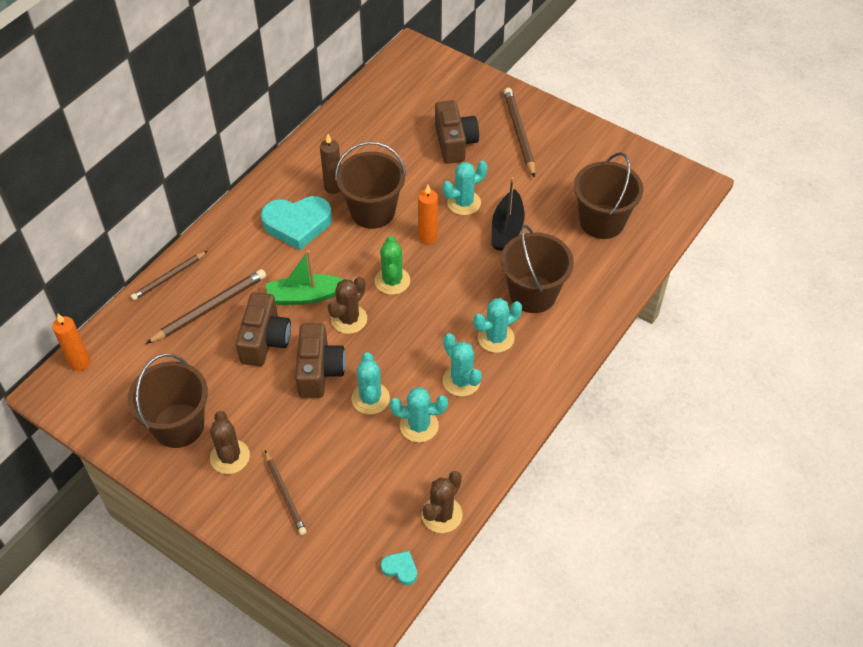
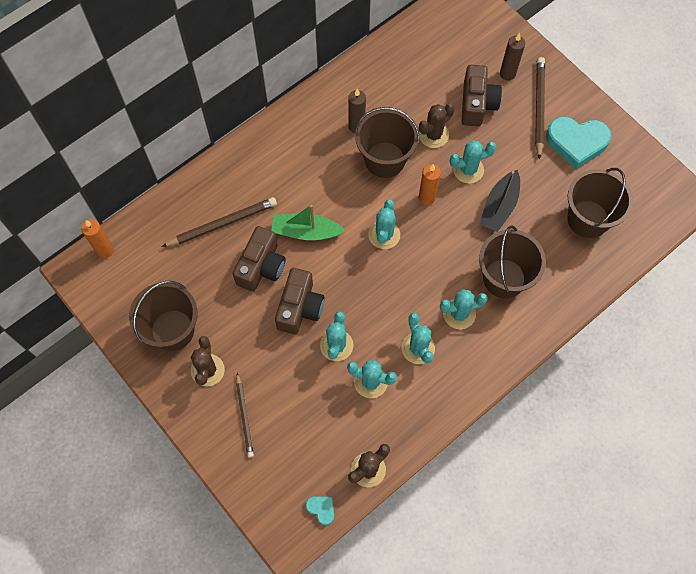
camera: 15 degrees right, 15 degrees up
(169, 277) = (195, 184): brown pencil -> none
(297, 224) = (316, 157): turquoise heart -> turquoise heart (576, 143)
(349, 319) = (337, 264): brown cactus -> brown cactus (433, 135)
(392, 281) = (384, 235): green cactus -> turquoise cactus
(477, 110) = (507, 74): none -> brown candle

